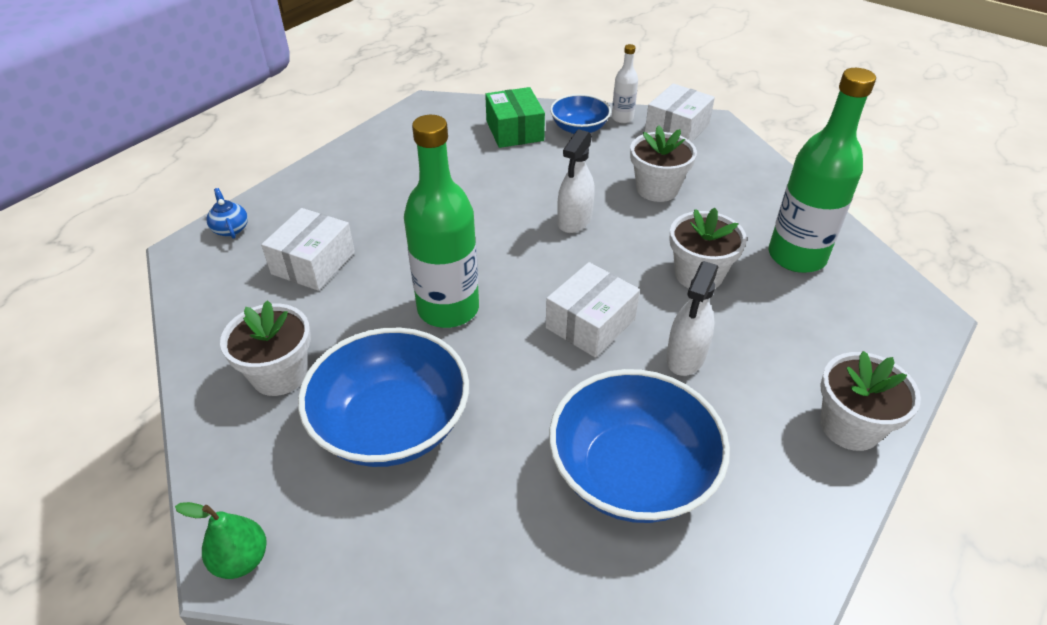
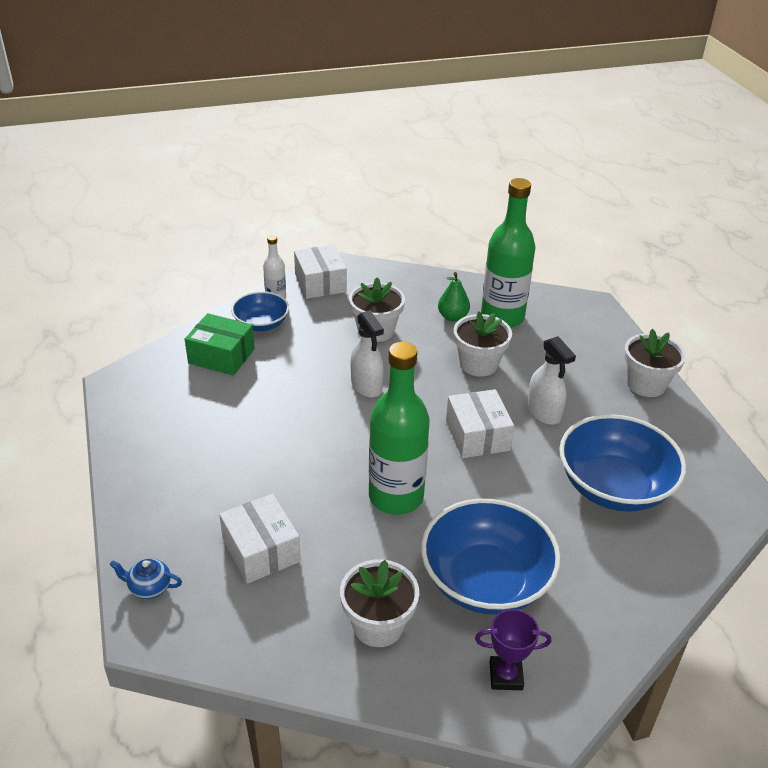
camera: 55 degrees left, 5 degrees down
(241, 560) = (547, 717): green pear -> green pear (452, 317)
(276, 499) = (506, 676): none -> purple trophy

